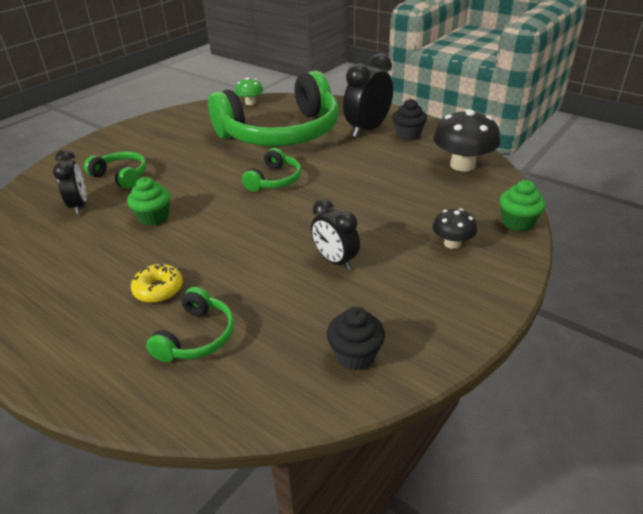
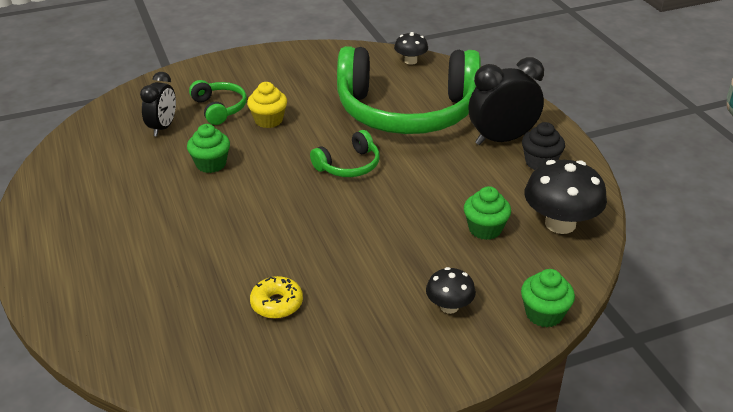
camera: 30 degrees right, 0 degrees up
(158, 289) = (159, 236): yellow donut -> yellow donut (277, 304)
(175, 171) = (268, 120): none -> yellow cupcake
(197, 336) = (152, 292): green headphones -> none
(250, 103) = (410, 61): green mushroom -> black mushroom
(335, 261) = (322, 274): black clock -> none
(355, 355) = (255, 368): black cupcake -> none
(419, 185) = (485, 229): none -> green cupcake

